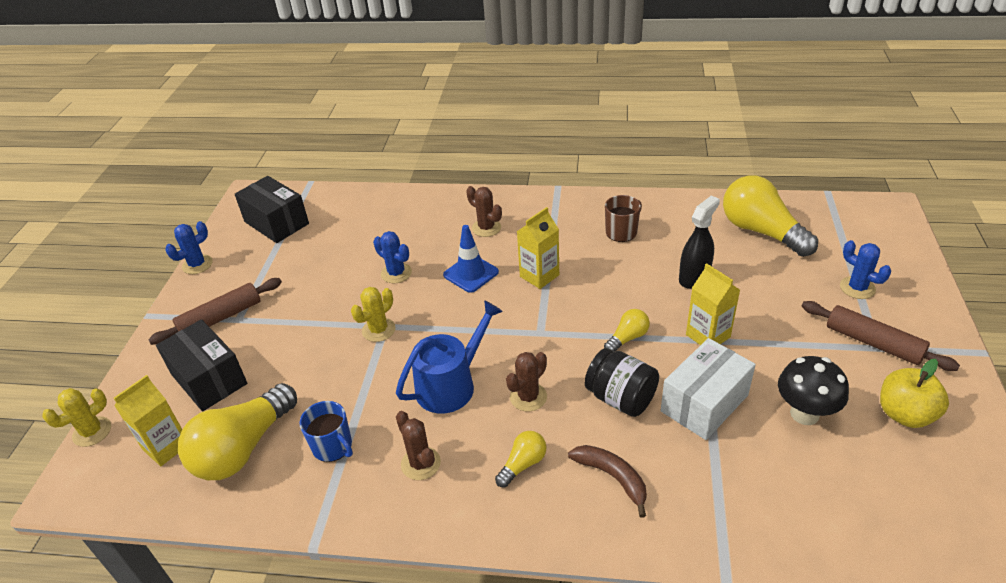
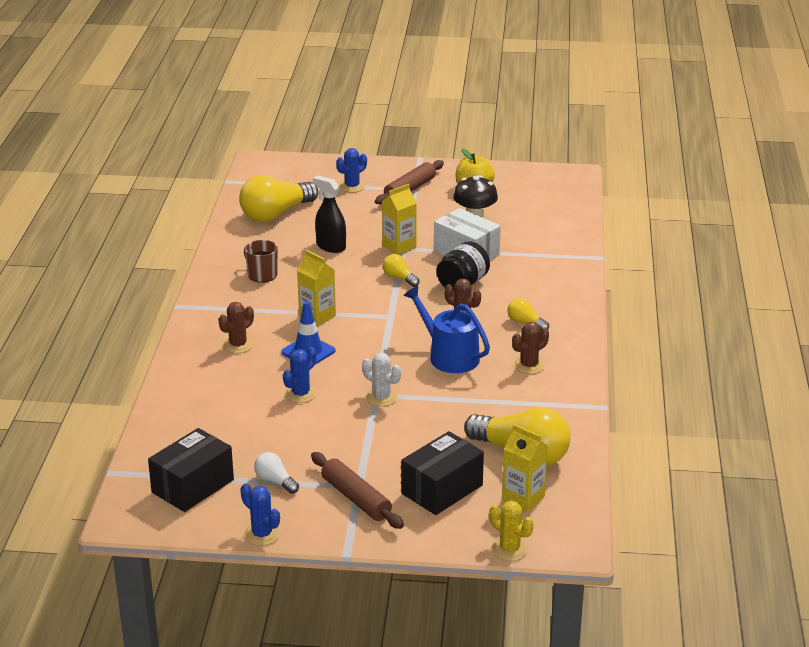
camera: 95 degrees left, 10 degrees down
(265, 267) = (275, 481): none -> white light bulb
(333, 446) = (516, 408): blue mug -> none
(378, 330) = (381, 397): yellow cactus -> white cactus
(612, 477) = (533, 289): brown banana -> none

